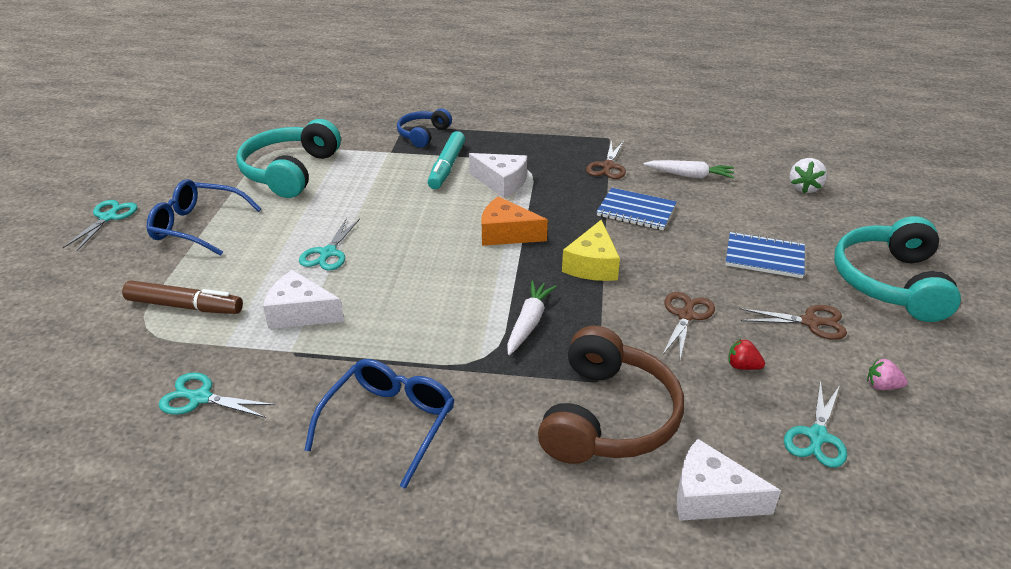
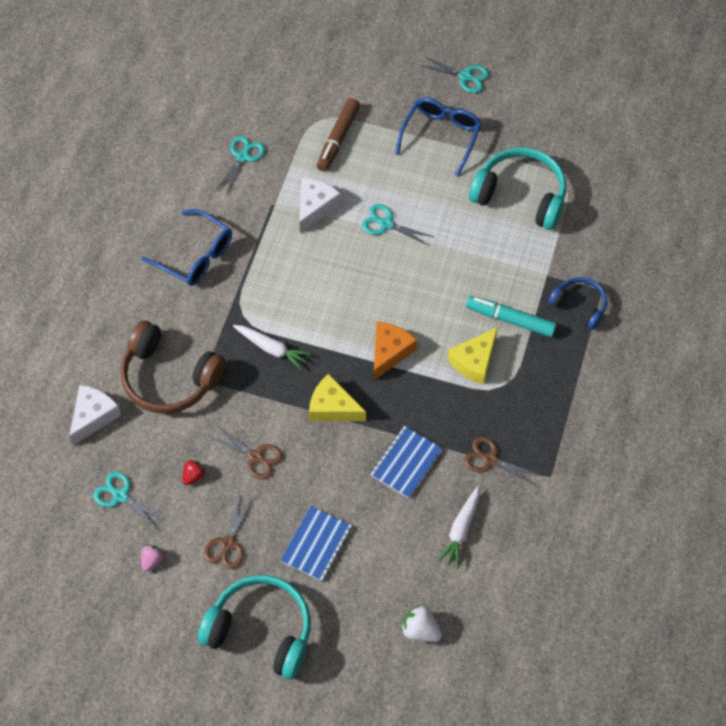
camera: 100 degrees right, 25 degrees up
(501, 182) = (474, 361): white cheese -> yellow cheese

